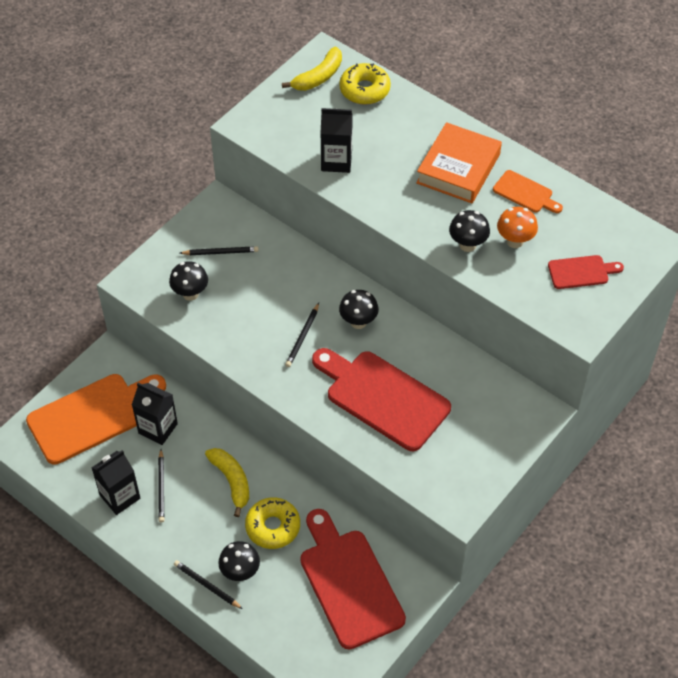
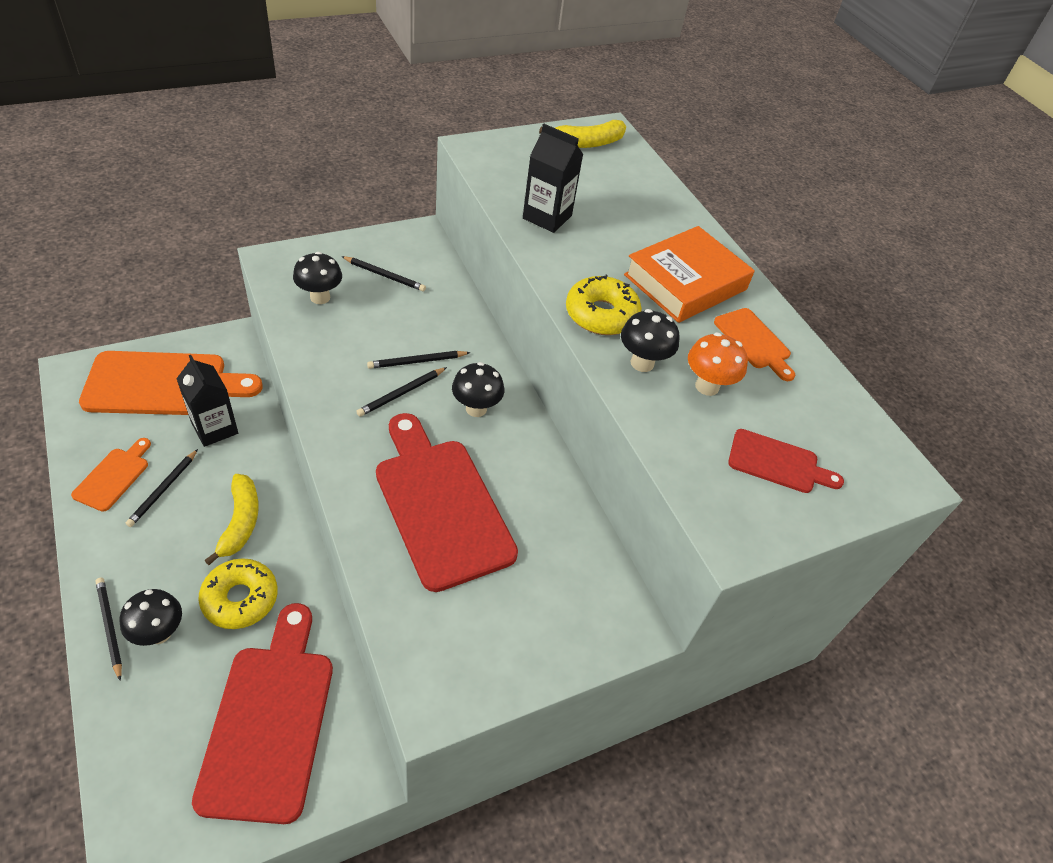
camera: 20 degrees right, 5 degrees down
(120, 497) = (114, 476): black carton -> orange cutting board
(295, 308) = (417, 362): none -> black pencil
(364, 90) = (629, 172): yellow donut -> yellow donut (601, 314)

